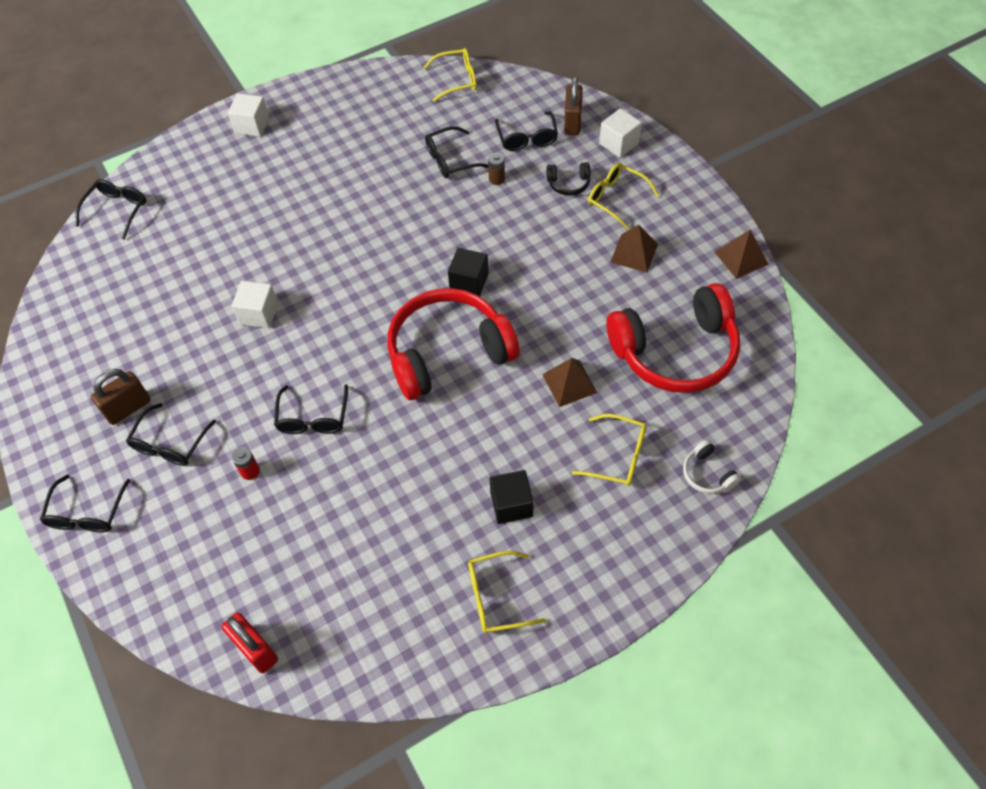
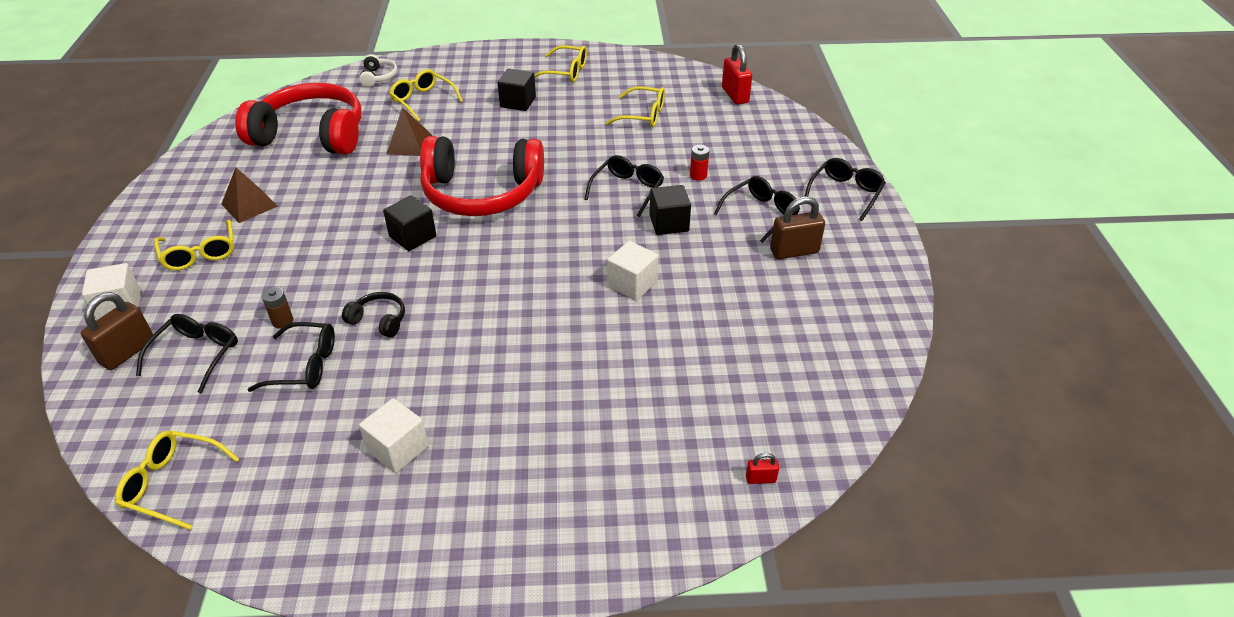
camera: 155 degrees left, 15 degrees down
(117, 211) = (760, 479): black glasses -> red padlock
(252, 125) = (507, 543): white cube -> white cube (398, 449)
(255, 392) = (669, 223): none -> black cube
(354, 549) = (642, 115): none -> yellow glasses
(568, 184) = (222, 285): black headphones -> black headphones (379, 320)
(741, 258) = (176, 170): brown pyramid -> none

